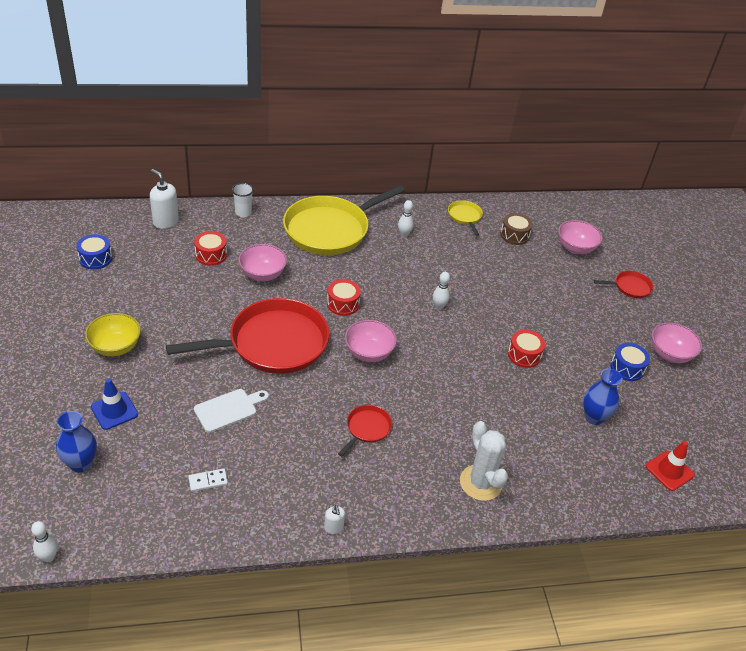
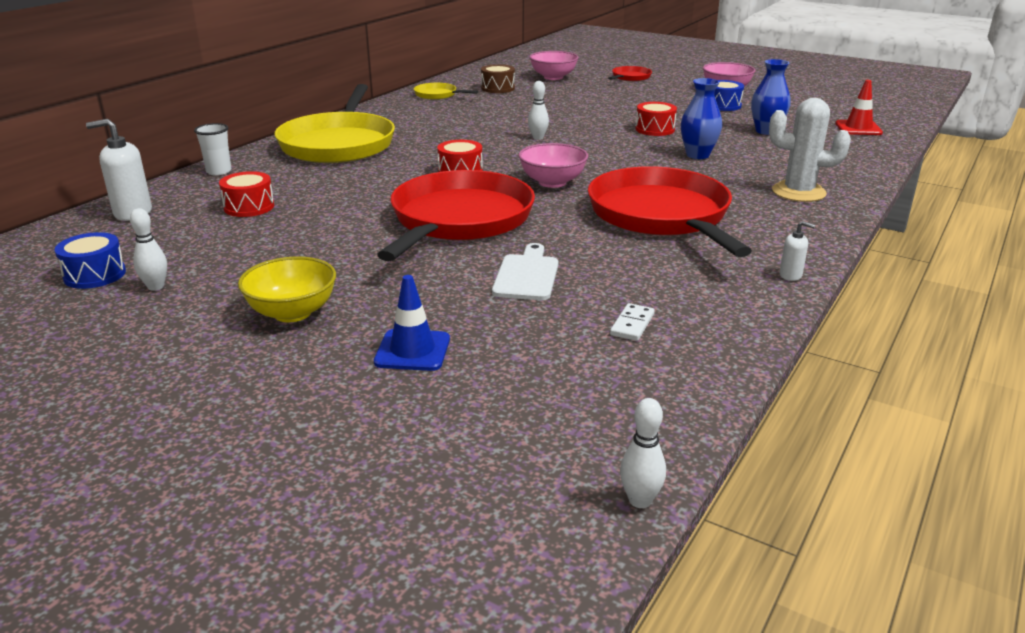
camera: 45 degrees left, 15 degrees down
(81, 463) = (478, 409): blue vase -> blue vase (697, 155)
(262, 274) = (339, 192): pink bowl -> none
(367, 428) = (661, 215): red pan -> red pan, size x2.32
(404, 234) = (412, 120): white bowling pin -> white bowling pin (156, 287)

